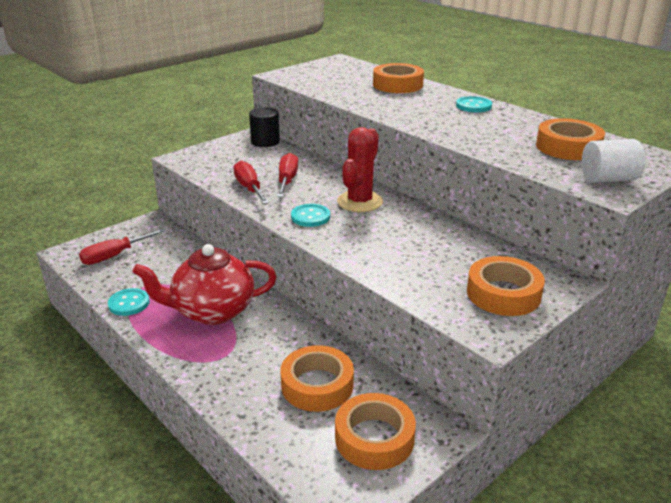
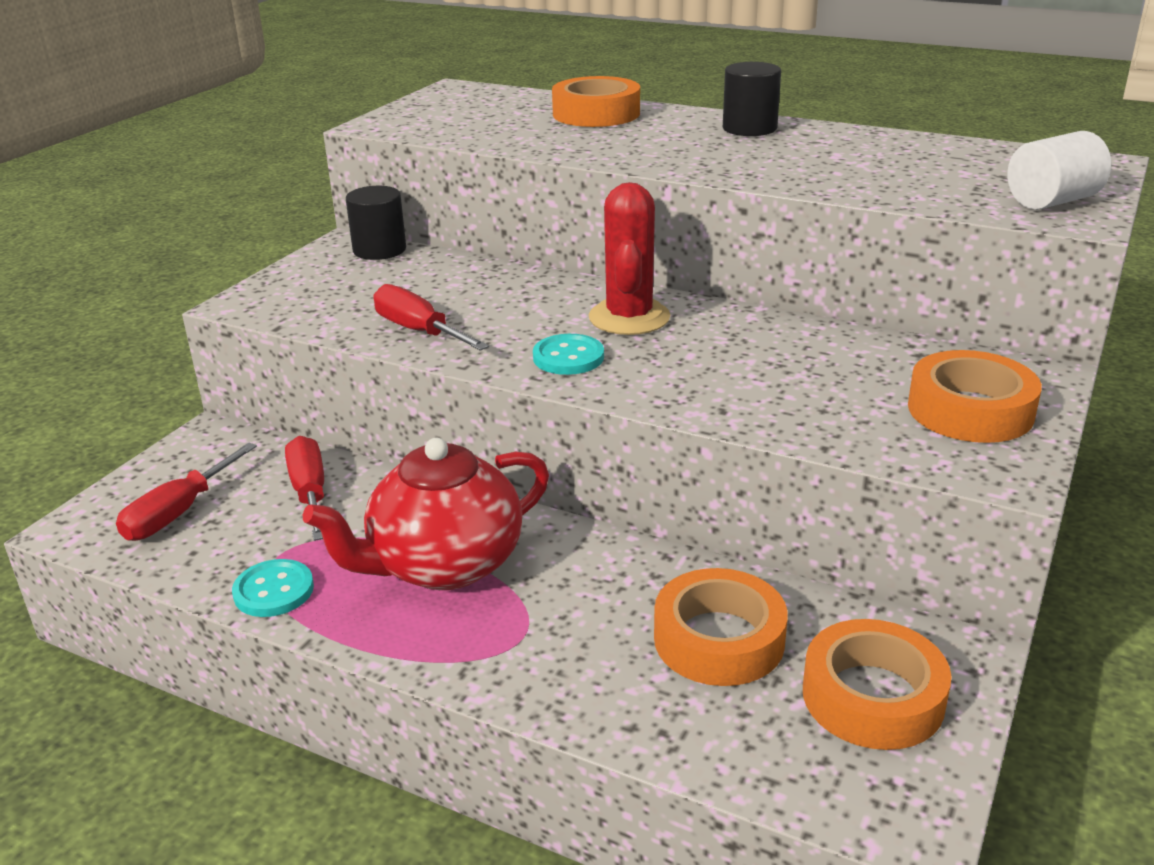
camera: 20 degrees left, 0 degrees up
(287, 180) = (475, 306): red screwdriver -> red screwdriver (310, 492)
(473, 106) = (749, 128): turquoise button -> black cylinder
(568, 147) = (949, 166): orange tape -> none

